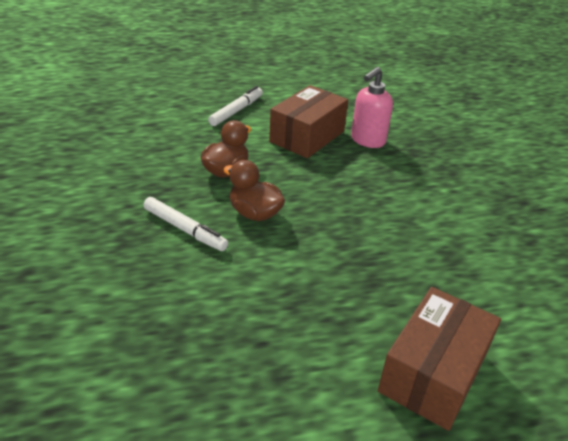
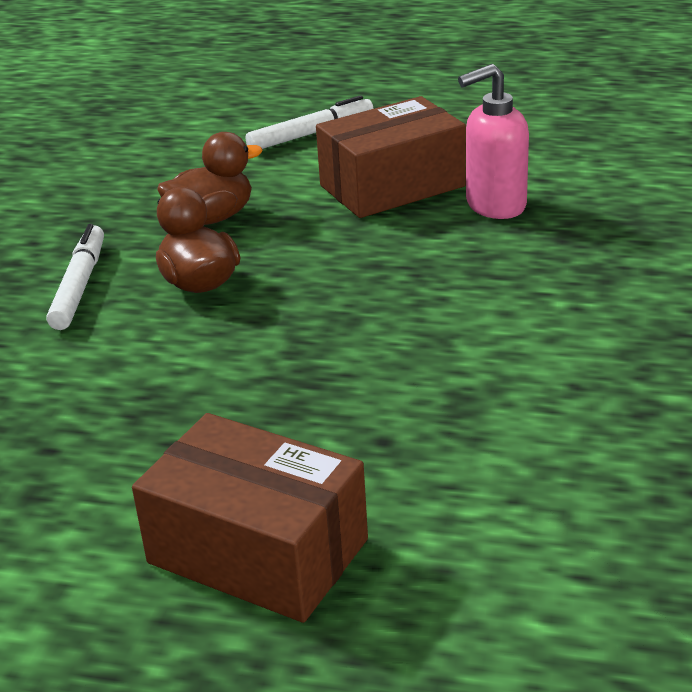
camera: 30 degrees right, 5 degrees down
(185, 229) = (79, 286): white marker -> white marker turned 150 degrees counterclockwise
(432, 373) = (258, 551): brown box -> brown box turned 60 degrees clockwise

